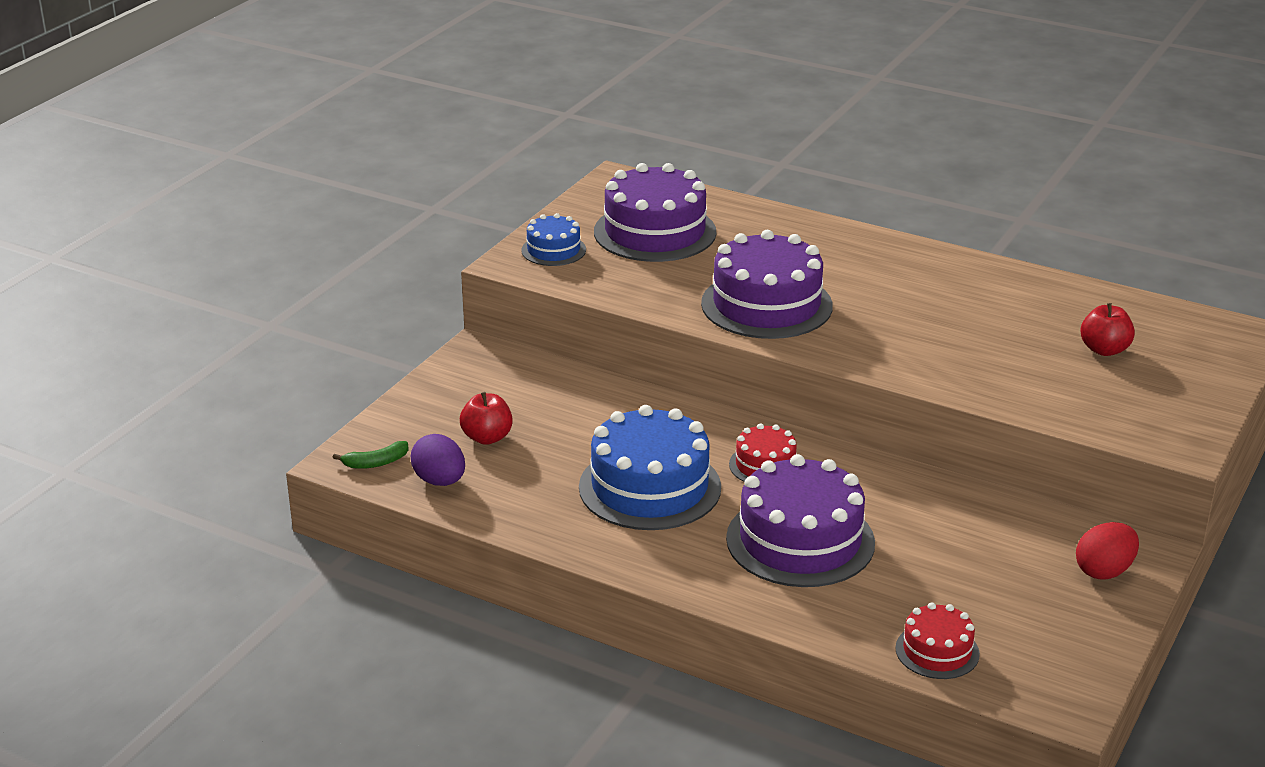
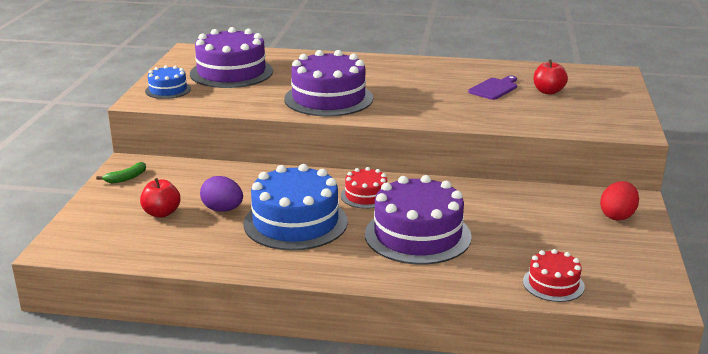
camera: 20 degrees left, 5 degrees down
(376, 462) = (83, 243): green banana -> green banana (126, 178)
(440, 481) = (138, 246): purple egg -> purple egg (222, 209)
(1024, 329) = (494, 88): none -> purple cutting board

